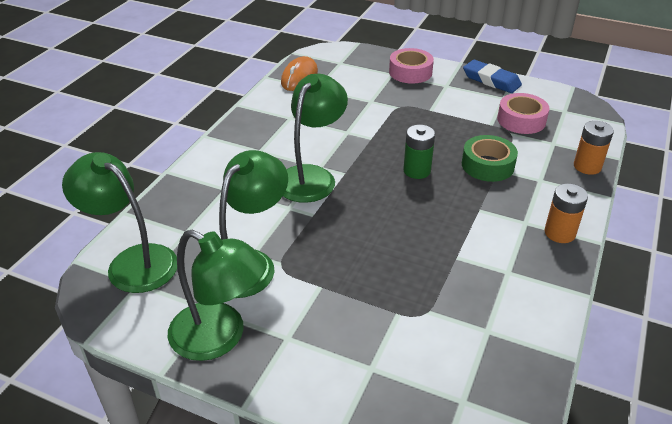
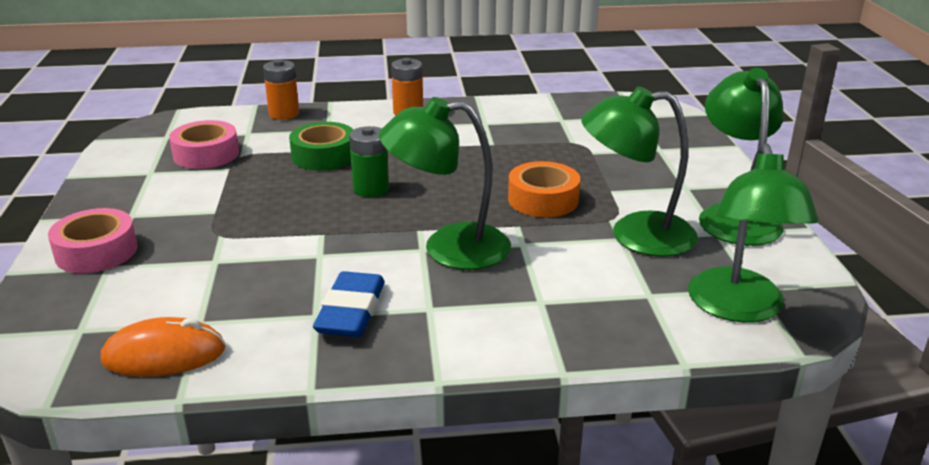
camera: 120 degrees left, 10 degrees down
(337, 242) = (543, 200): none -> orange tape
(491, 80) = (99, 188): blue eraser -> blue eraser (351, 311)

